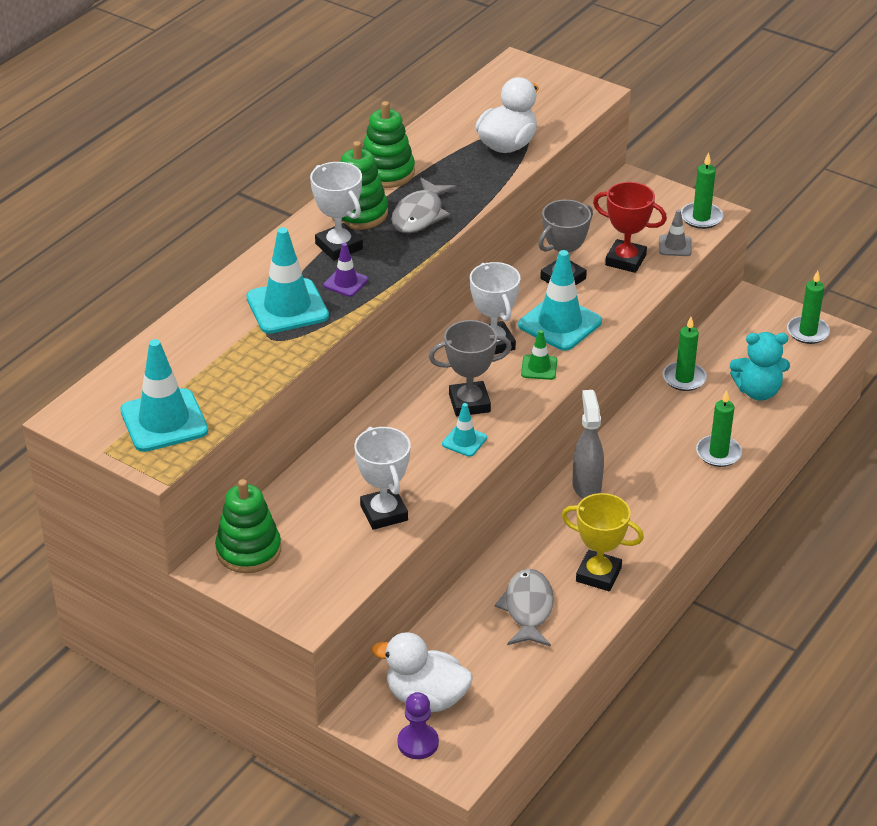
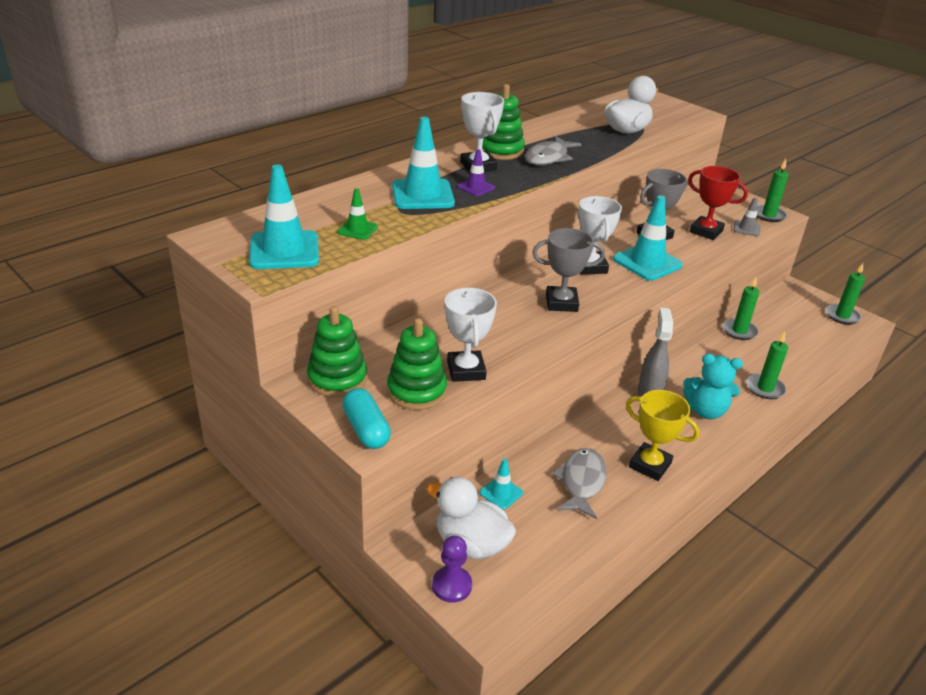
camera: 10 degrees right, 5 degrees down
(300, 602) = (366, 429): none -> turquoise capsule
(386, 172) = (529, 132): green stacking toy -> green stacking toy (416, 391)
(464, 441) = (551, 329): turquoise traffic cone -> turquoise traffic cone (501, 493)
(539, 367) = (625, 288): green traffic cone -> green traffic cone (357, 230)
(757, 391) = (800, 349): turquoise teddy bear -> turquoise teddy bear (706, 411)

